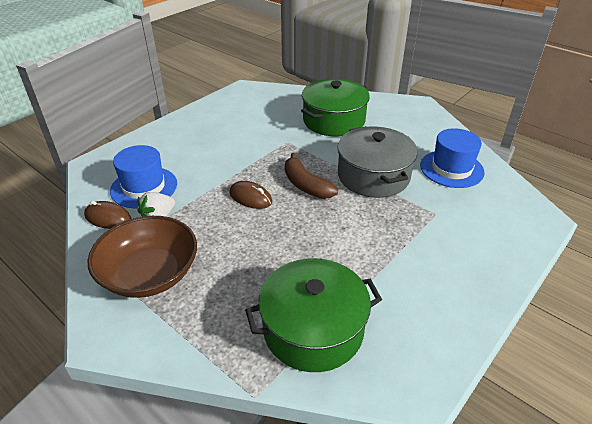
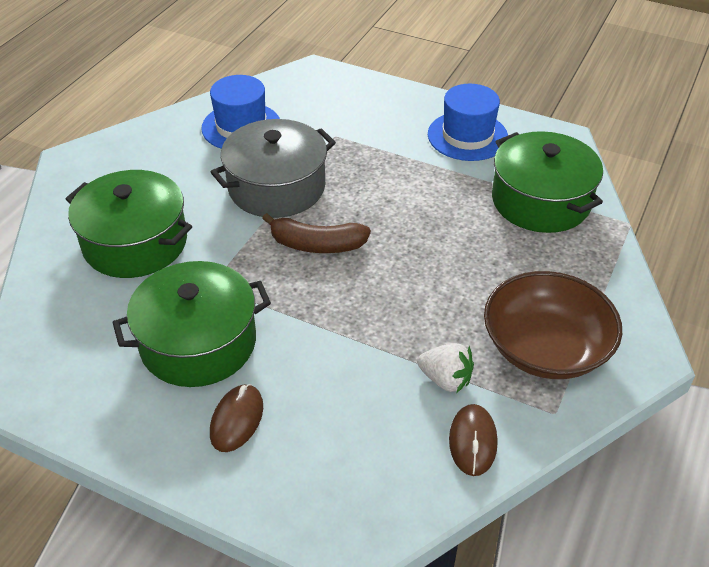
camera: 105 degrees left, 5 degrees up
(144, 187) = (386, 427): blue hat -> blue hat (467, 136)
(244, 134) = (198, 343): none -> green pot
(250, 197) = (363, 293): brown mouse -> brown mouse (237, 420)
(306, 185) = (316, 245): brown banana -> brown banana turned 60 degrees clockwise

